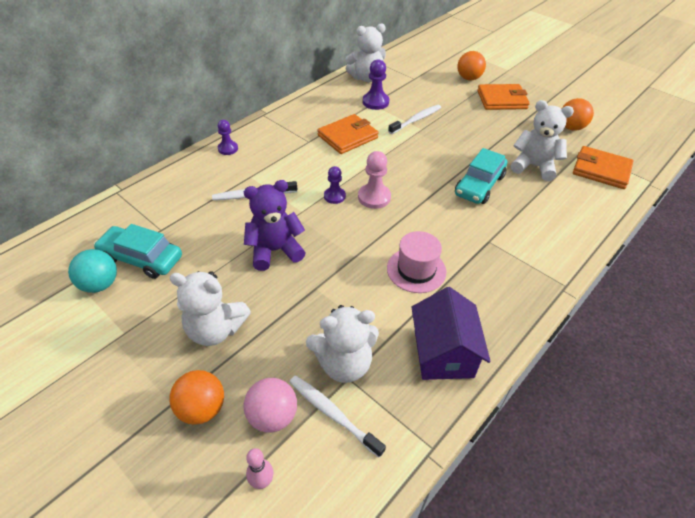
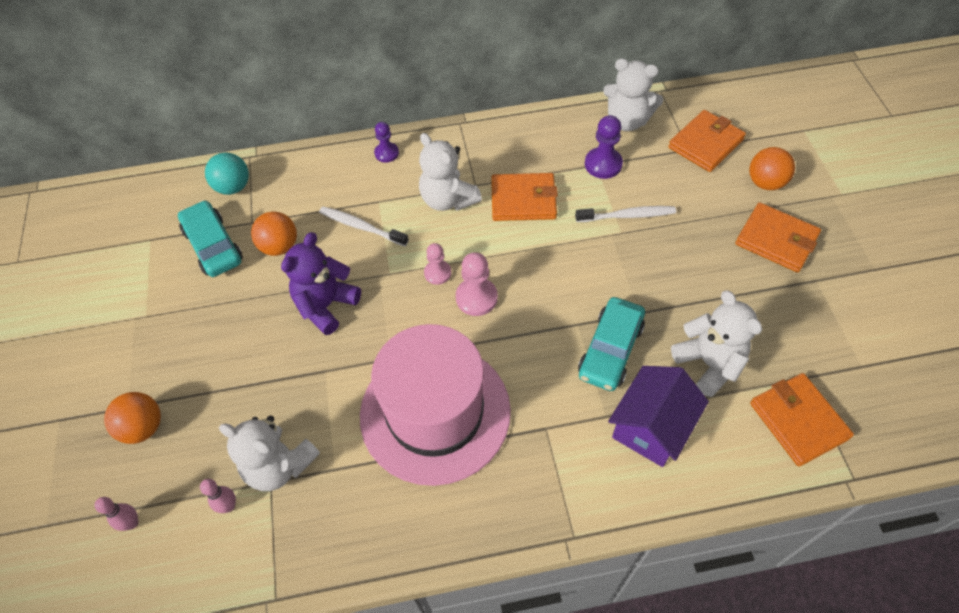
camera: 40 degrees right, 10 degrees up
(100, 284) = (164, 254): turquoise ball -> turquoise ball (233, 187)
(215, 329) = (211, 359): white teddy bear -> white teddy bear (448, 200)
(272, 416) = (185, 473): pink ball -> none
(275, 250) = (326, 305): purple teddy bear -> purple teddy bear turned 75 degrees counterclockwise
(333, 414) = (229, 506): white toothbrush -> pink bowling pin
(334, 196) = (437, 273): purple pawn -> pink pawn
(416, 270) = (435, 412): pink hat -> pink hat, size x2.07
(420, 73) = (705, 144): none -> orange wallet
(443, 353) = (372, 519): purple house -> purple house (651, 427)
(479, 185) = (610, 350): turquoise car -> turquoise car turned 45 degrees counterclockwise
(571, 127) = (830, 334): orange ball -> orange ball (279, 246)

